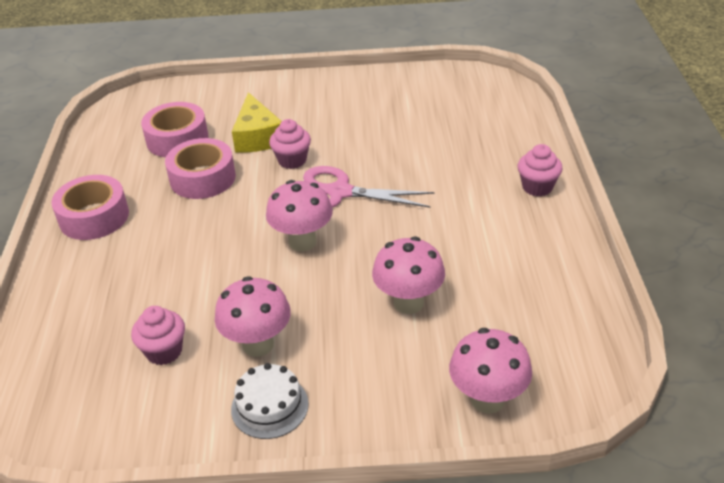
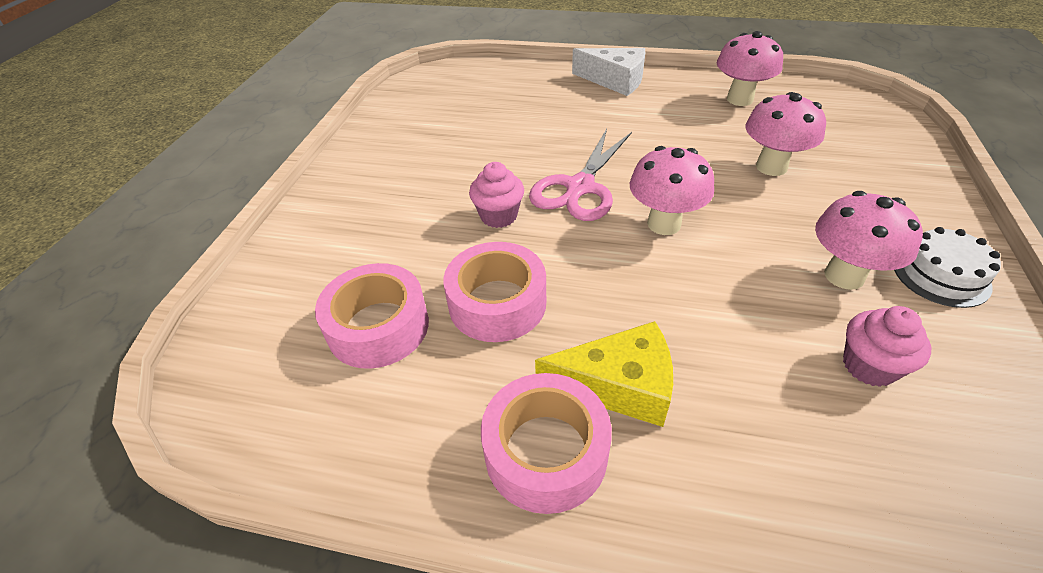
camera: 75 degrees left, 5 degrees up
(257, 137) = (427, 241): yellow cheese -> yellow cheese (619, 386)
(487, 399) = (893, 145): pink mushroom -> pink mushroom (739, 99)
(537, 187) = (615, 81): pink cupcake -> white cheese

